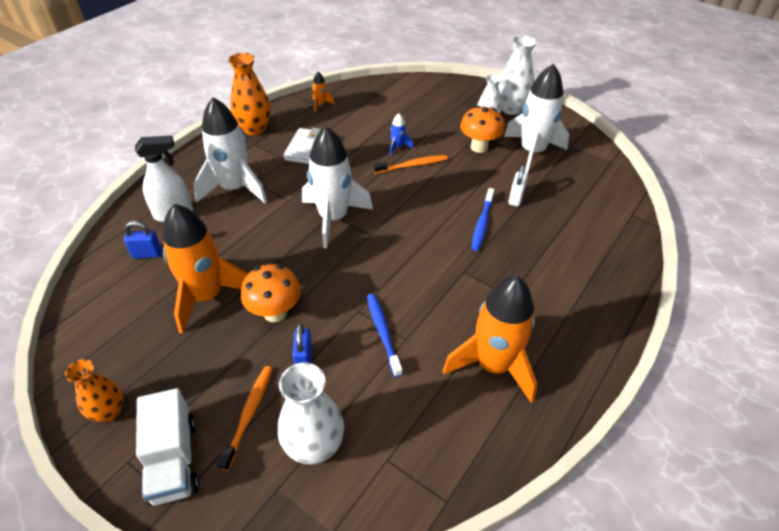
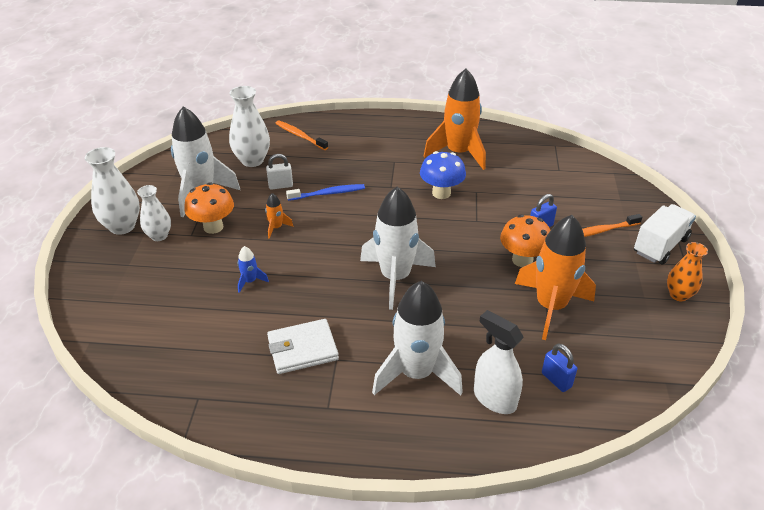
camera: 120 degrees left, 5 degrees down
(254, 129) = (296, 427): orange vase -> none
(314, 446) = (584, 197): white vase -> white vase (252, 160)
(320, 104) = (197, 390): orange rocket -> orange rocket (276, 228)
(383, 333) = (482, 202): blue toothbrush -> none
(412, 165) = (276, 259): orange toothbrush -> orange toothbrush (300, 136)
(424, 306) = (441, 193): none -> blue mushroom

